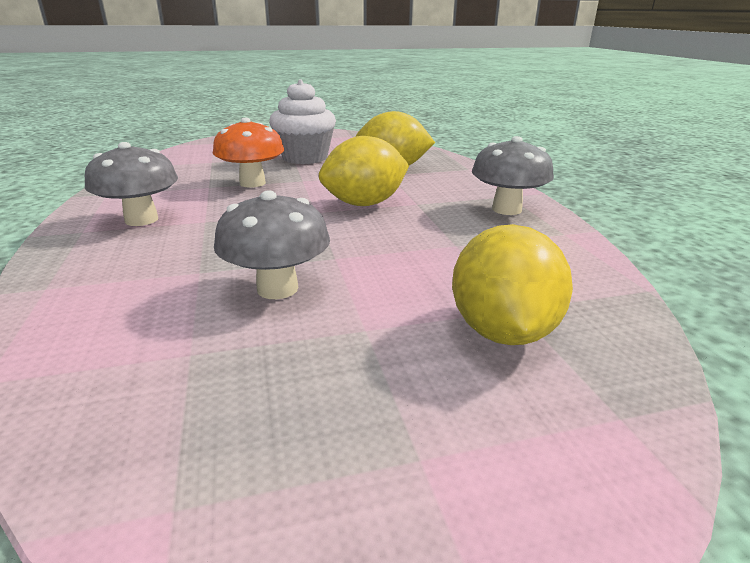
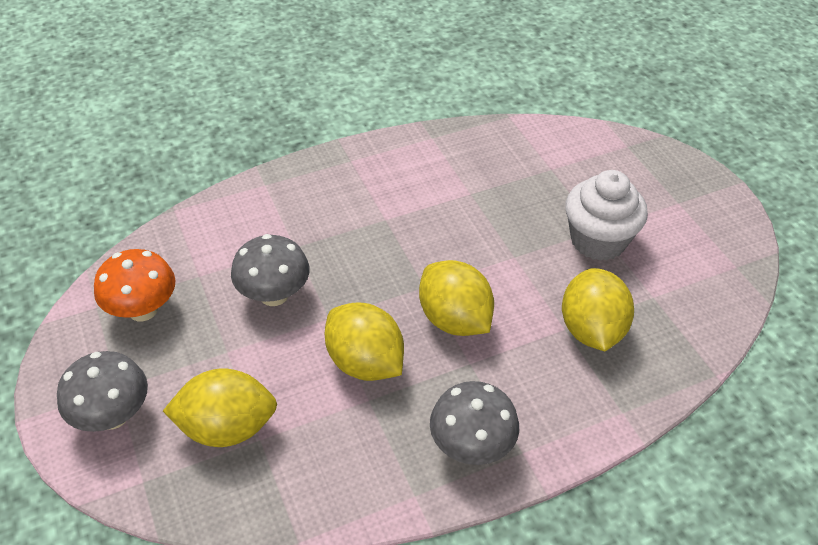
camera: 80 degrees right, 20 degrees up
(141, 220) = (378, 182): grey mushroom -> grey mushroom (112, 415)
(252, 183) = (489, 221): orange mushroom -> orange mushroom (143, 310)
(407, 243) = (365, 362): none -> yellow lemon

